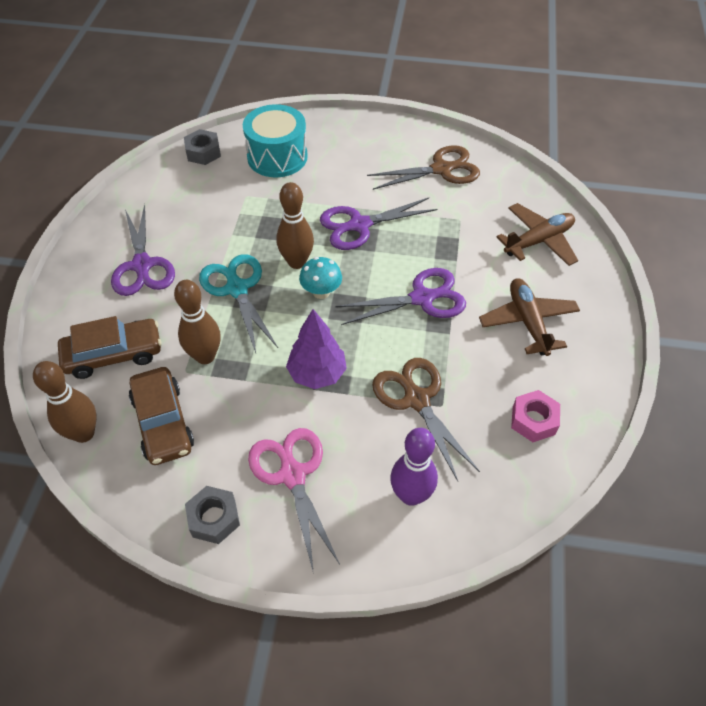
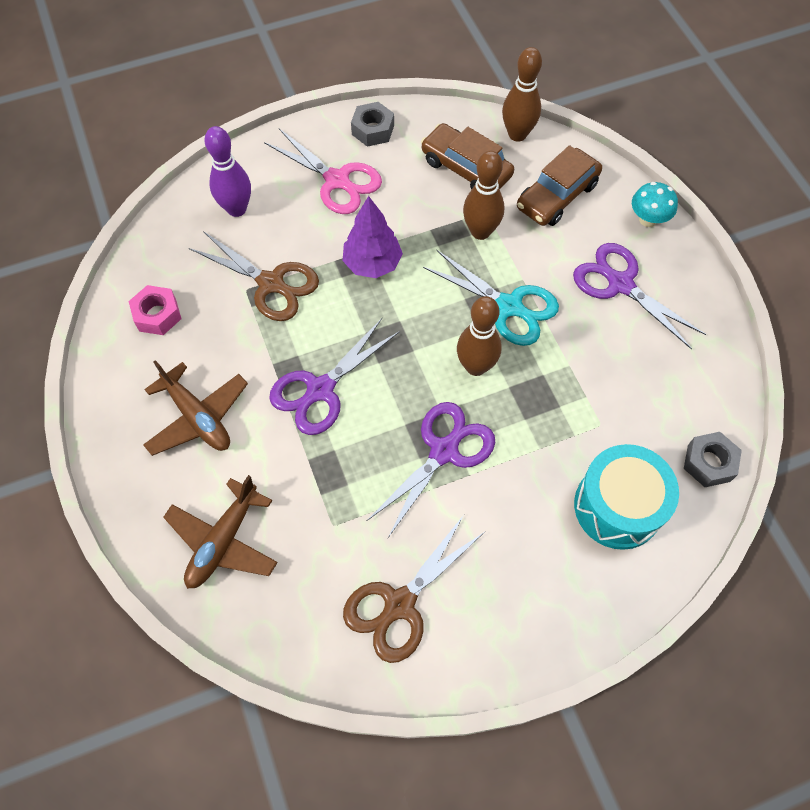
camera: 150 degrees right, 10 degrees up
(321, 292) = (426, 345): turquoise mushroom -> turquoise mushroom (648, 219)

